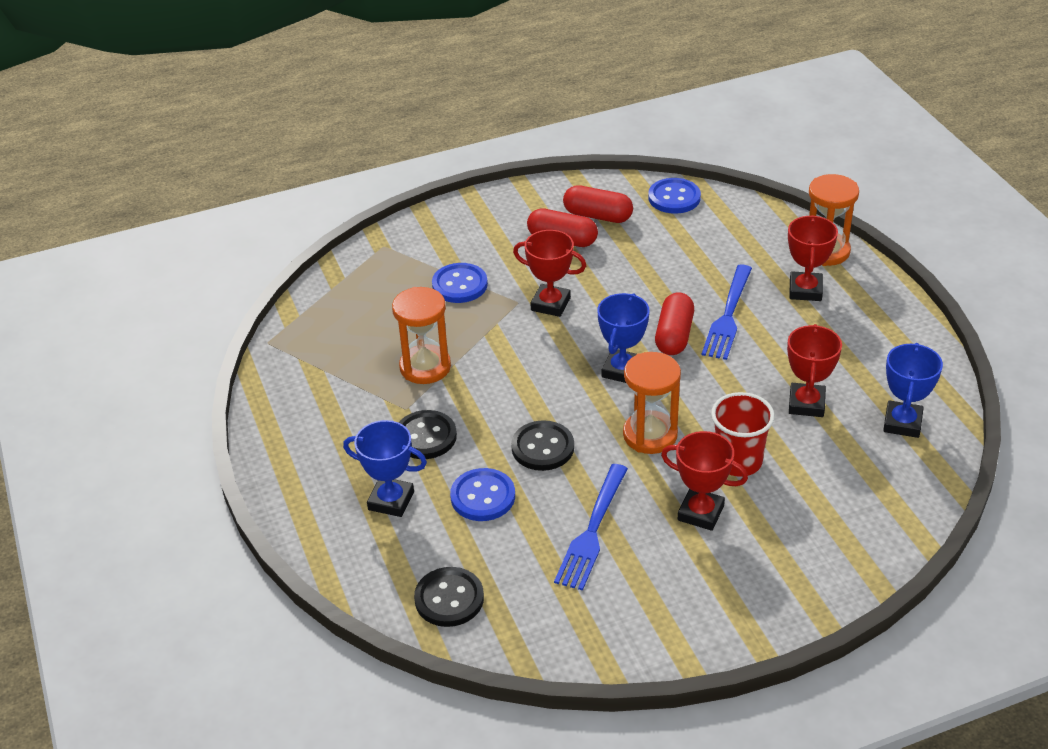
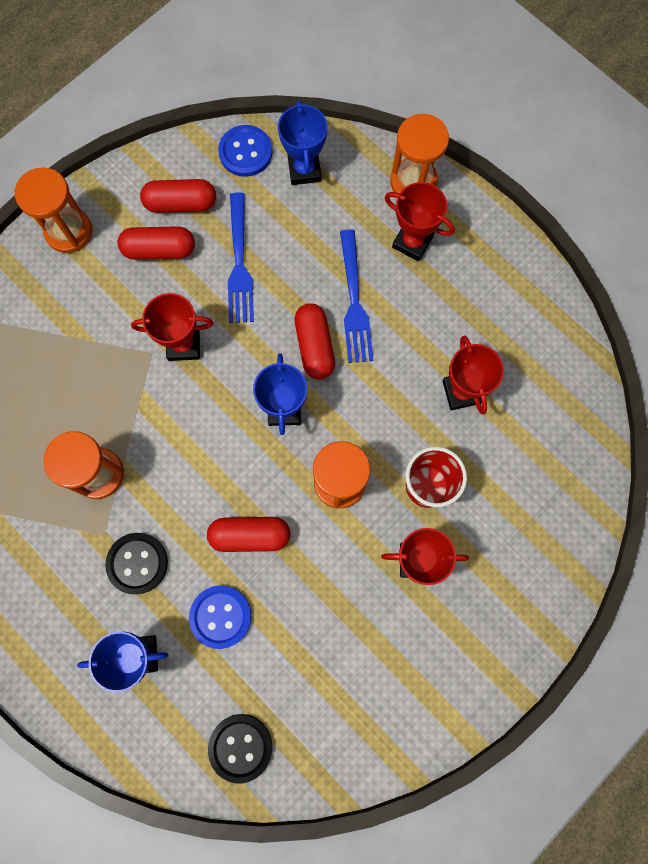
camera: 25 degrees left, 35 degrees up
(459, 285) = (85, 349): blue button -> none
(488, 210) = (69, 231): none -> orange hourglass
(542, 447) = (250, 535): black button -> red capsule
(592, 530) = (332, 618): blue fork -> blue fork (239, 263)
(805, 290) = (412, 242): red trophy -> red trophy turned 45 degrees counterclockwise
(902, 423) = (549, 385): blue trophy -> blue trophy (304, 170)

